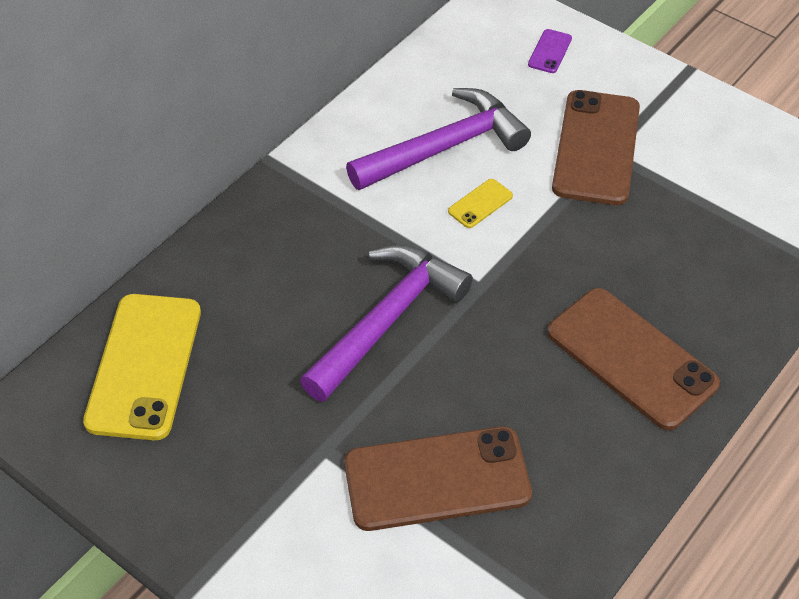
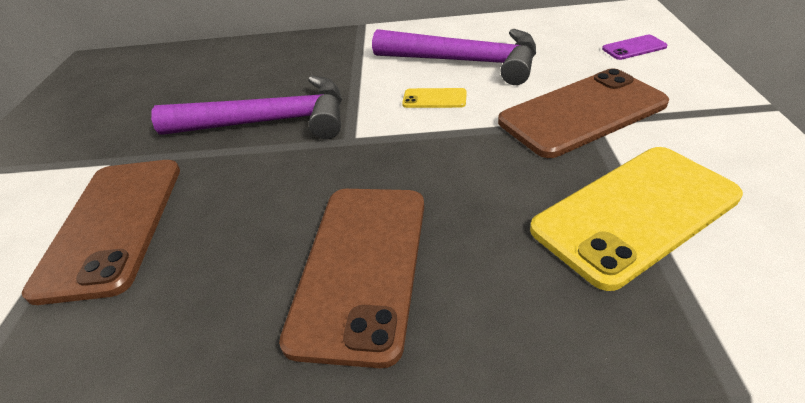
camera: 55 degrees right, 10 degrees down
(144, 366) = (150, 72): yellow phone -> yellow phone (635, 213)
(437, 479) = (113, 225): brown phone -> brown phone turned 45 degrees clockwise

